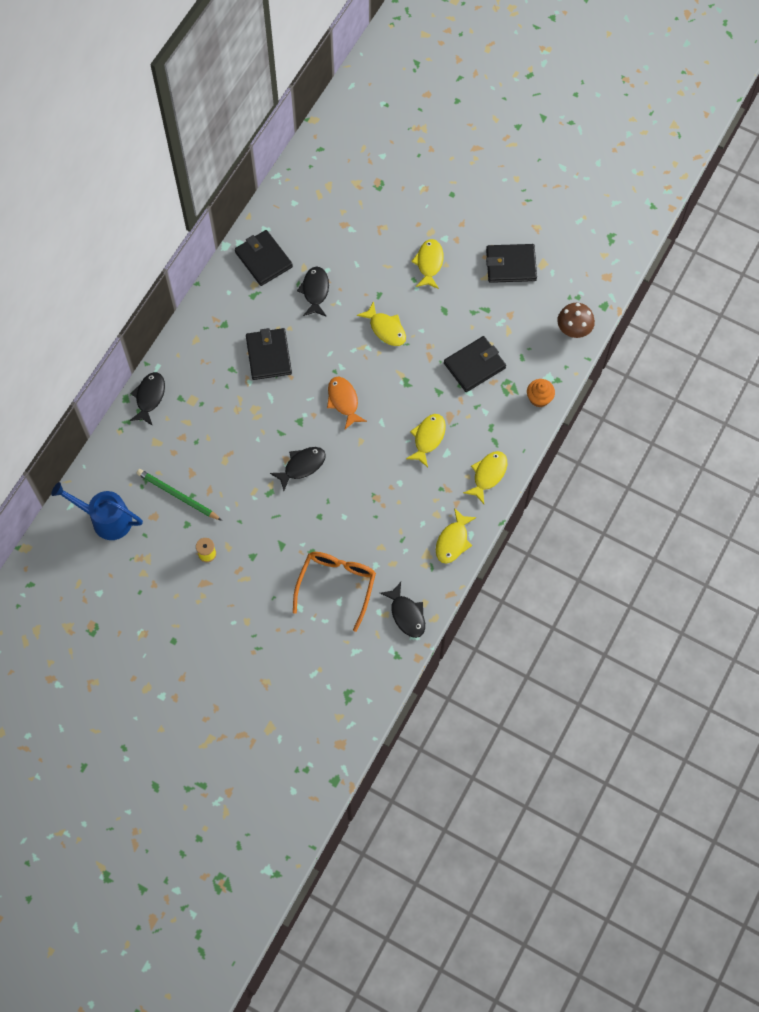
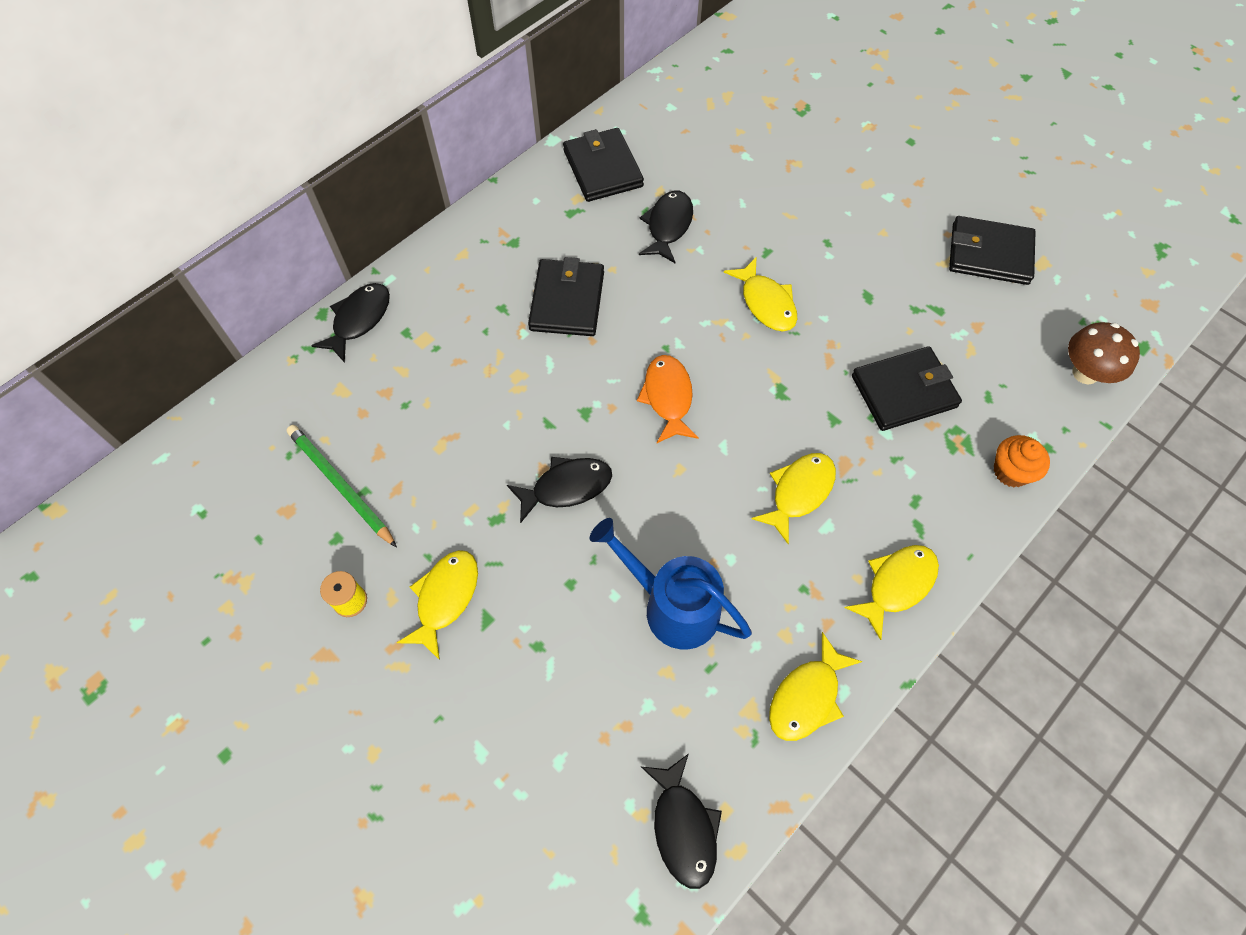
camera: 15 degrees right, 5 degrees down
(105, 519) = (206, 495): blue watering can -> blue watering can (671, 605)
(336, 586) = (563, 727): orange glasses -> none
(429, 263) = (857, 225): yellow fish -> yellow fish (445, 598)

